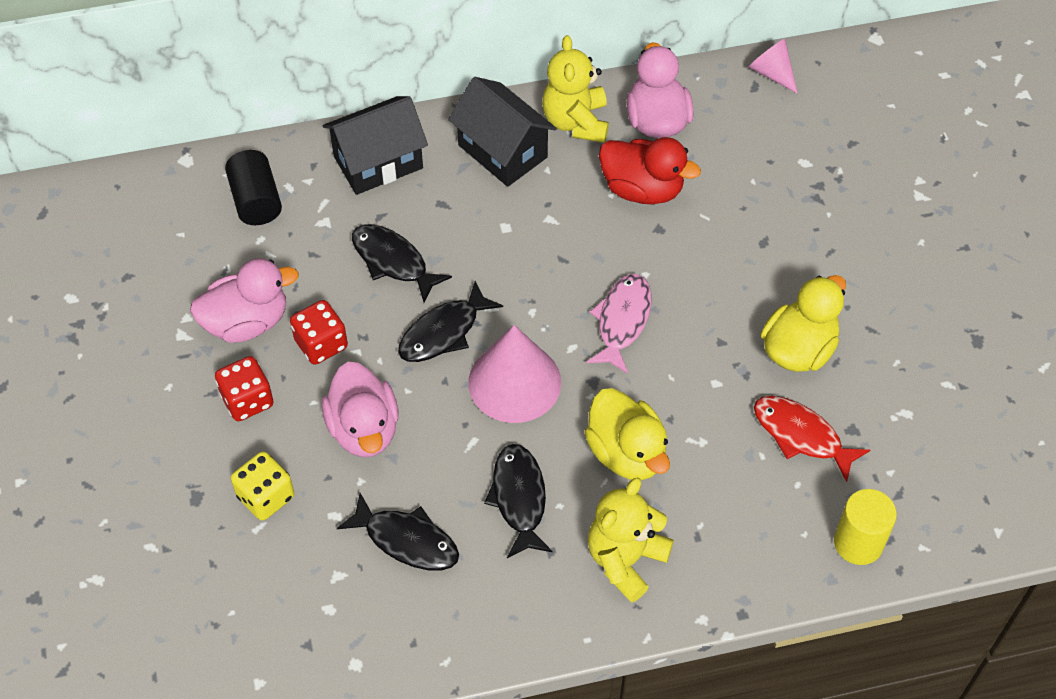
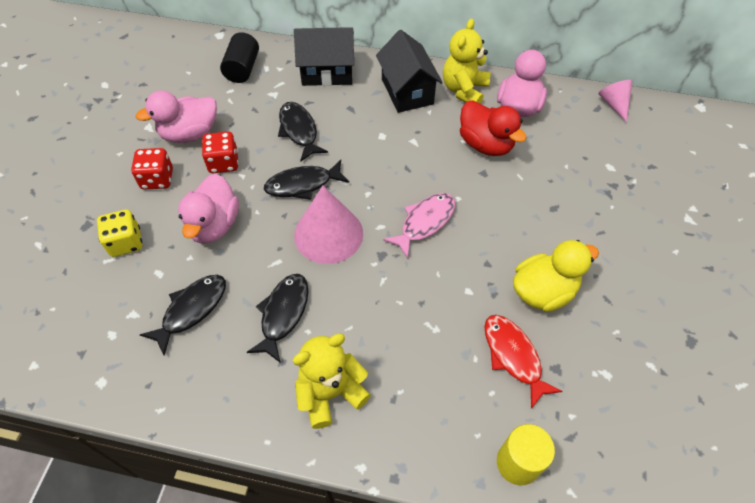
camera: 25 degrees right, 0 degrees up
(247, 322) = (189, 134): pink duck -> pink duck turned 150 degrees clockwise
(406, 540) = (191, 310): black fish -> black fish turned 105 degrees counterclockwise
(626, 453) = (376, 314): yellow duck -> none

